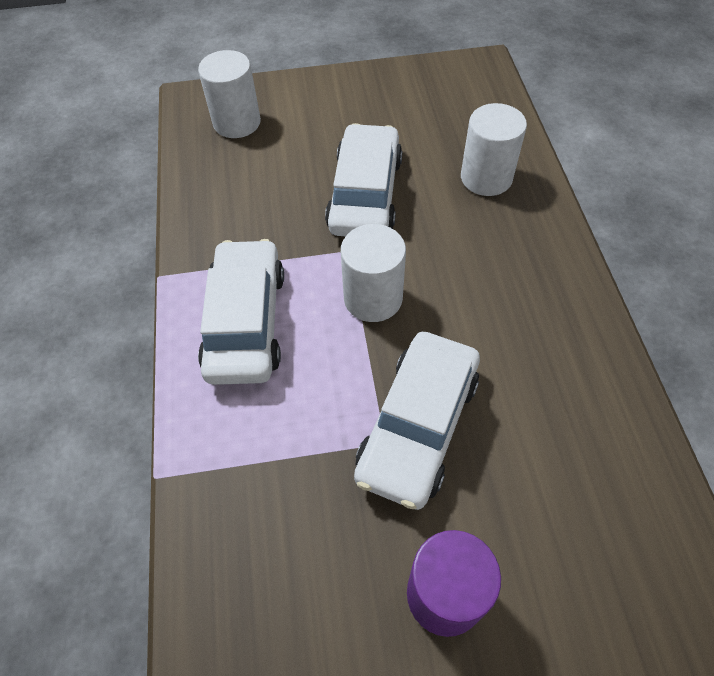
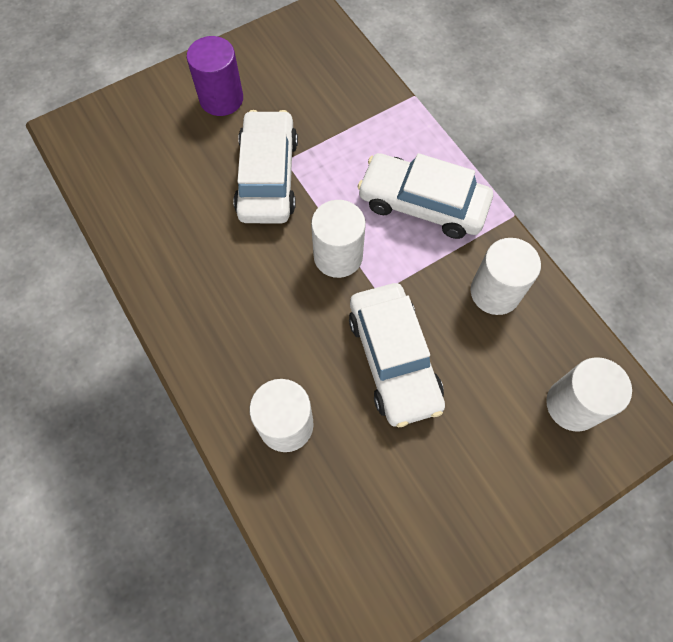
camera: 155 degrees right, 10 degrees up
(235, 214) = (495, 292): none -> white cylinder
(246, 322) = (422, 203): white car -> white car turned 135 degrees clockwise

